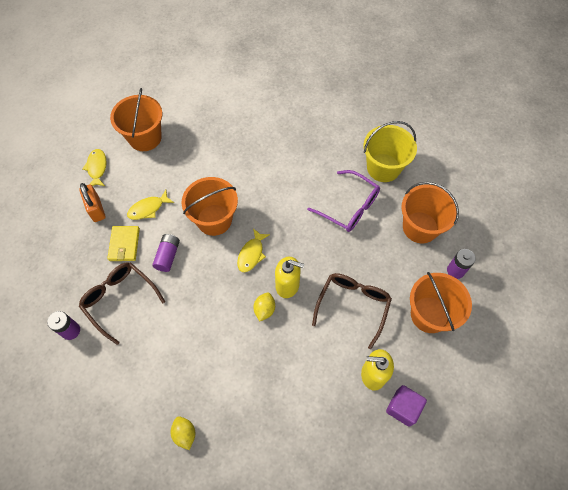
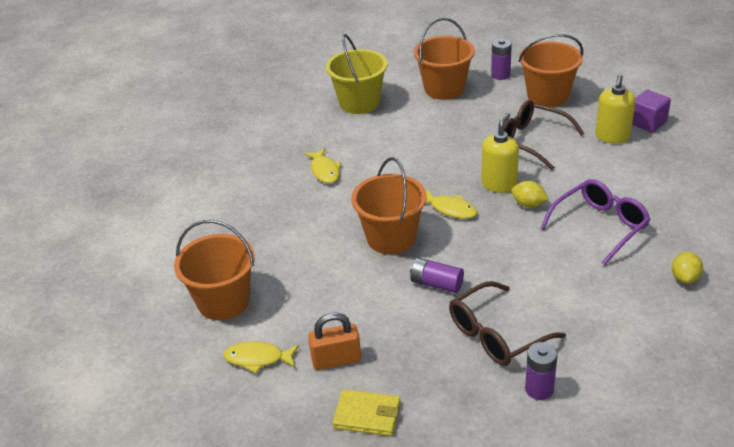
camera: 75 degrees left, 25 degrees down
(124, 244) = (408, 328): yellow wallet -> yellow wallet (367, 415)
(148, 209) = (354, 301): yellow fish -> yellow fish (325, 171)
(185, 434) = (685, 278): yellow lemon -> yellow lemon turned 60 degrees counterclockwise
(349, 207) = (404, 131): purple glasses -> purple glasses (599, 226)

